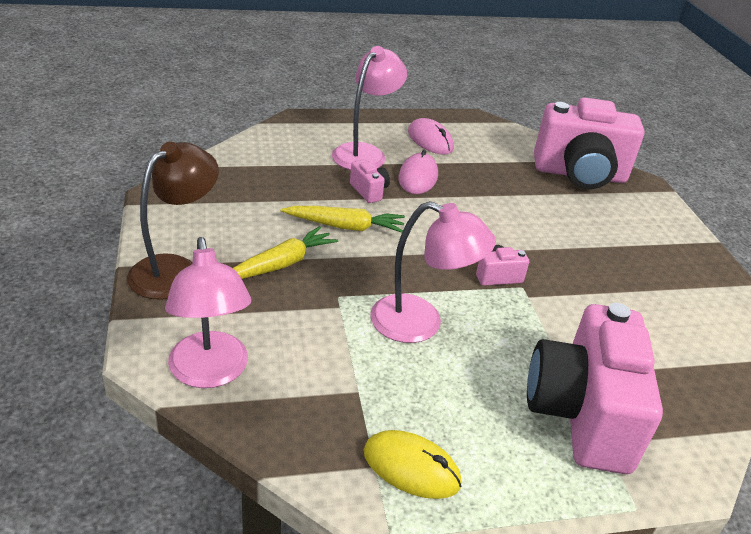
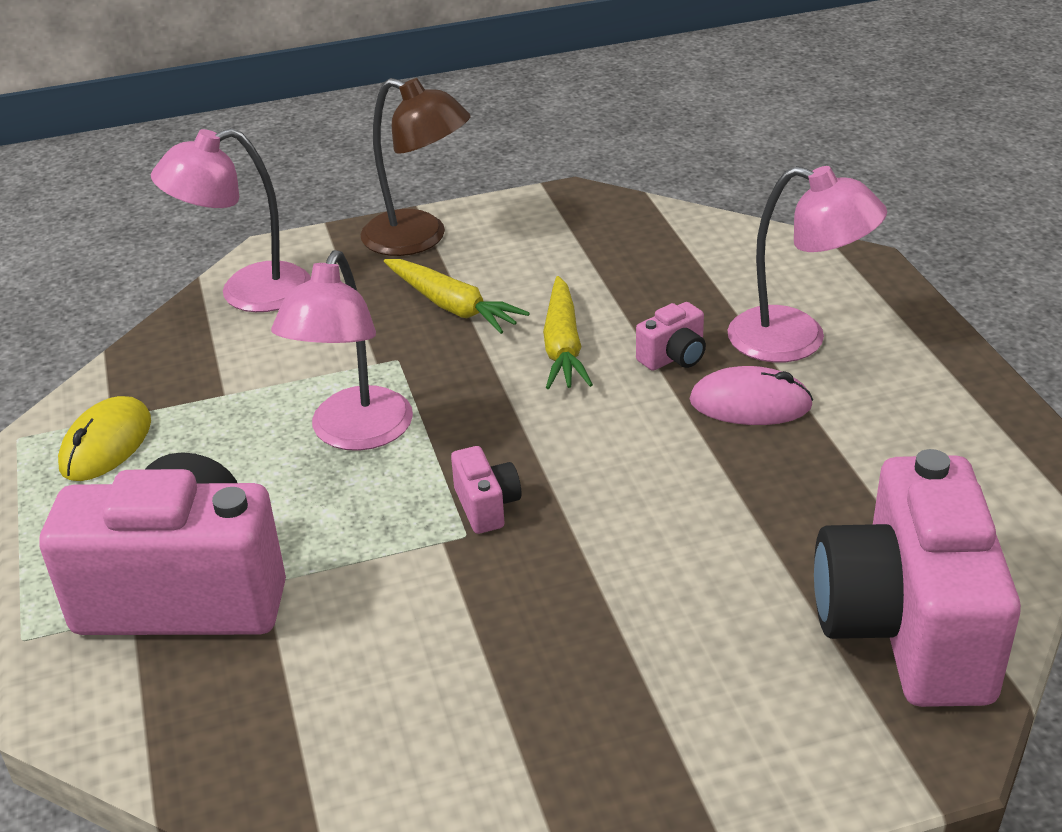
camera: 90 degrees right, 0 degrees up
(430, 140) = (900, 408): pink mouse -> none

